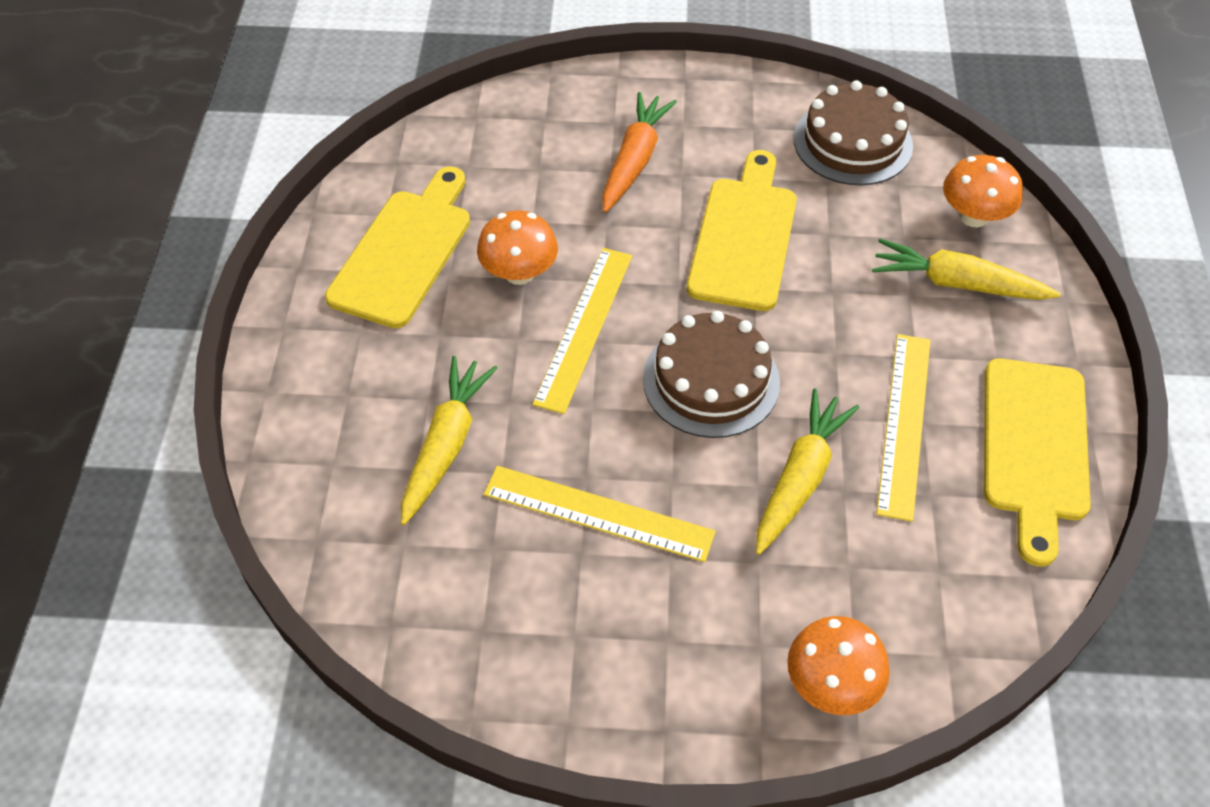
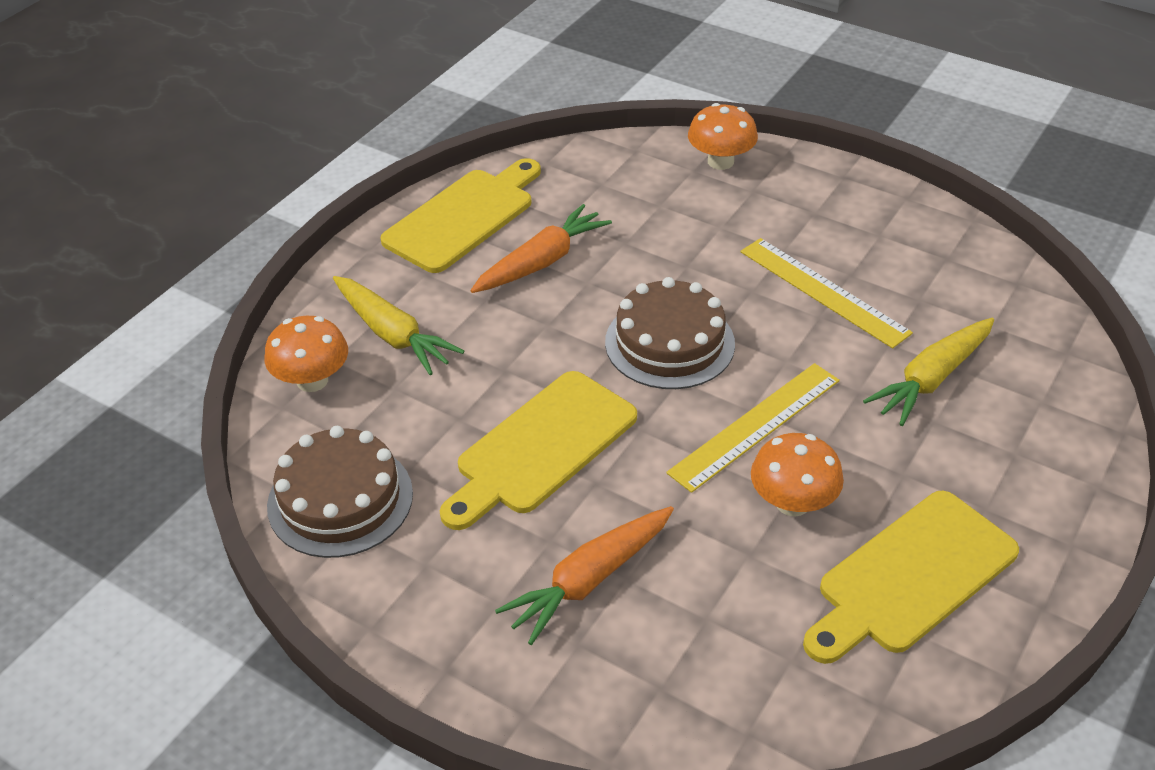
camera: 150 degrees left, 10 degrees down
(800, 478) = (651, 259): yellow carrot -> none
(904, 423) = (542, 262): yellow ruler -> orange carrot

